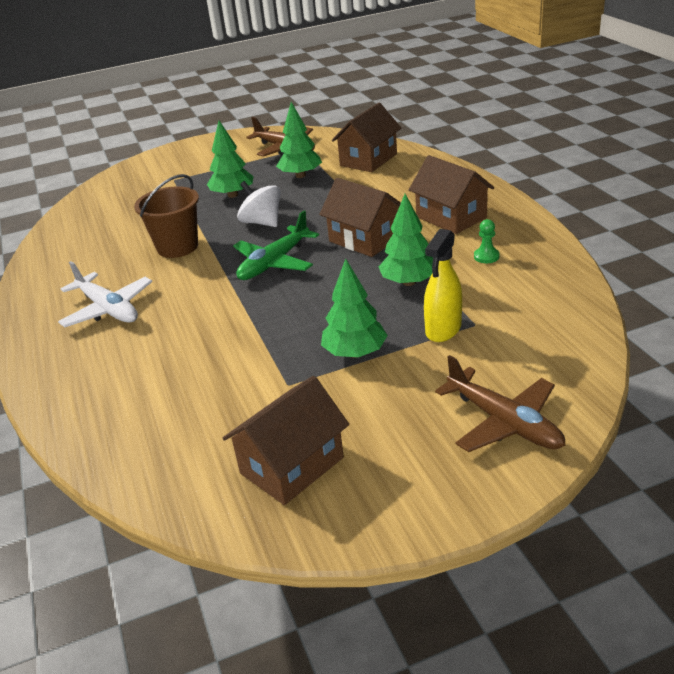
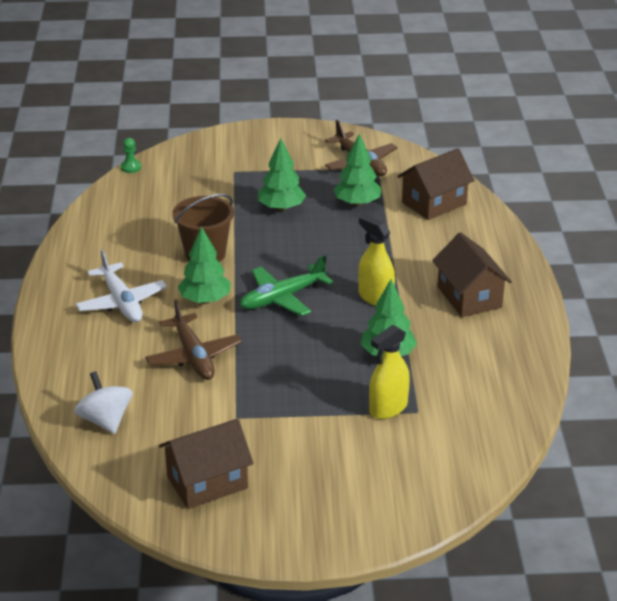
camera: 15 degrees right, 0 degrees up
(262, 222) = (293, 249): white spinning top -> white spinning top (105, 420)
(355, 353) = (303, 406): green tree -> green tree (205, 300)
(364, 239) = (375, 297): brown house -> yellow spray bottle
(486, 256) = (472, 349): green pawn -> green pawn (131, 167)
(504, 422) = (383, 499): brown plane -> brown plane (193, 356)

